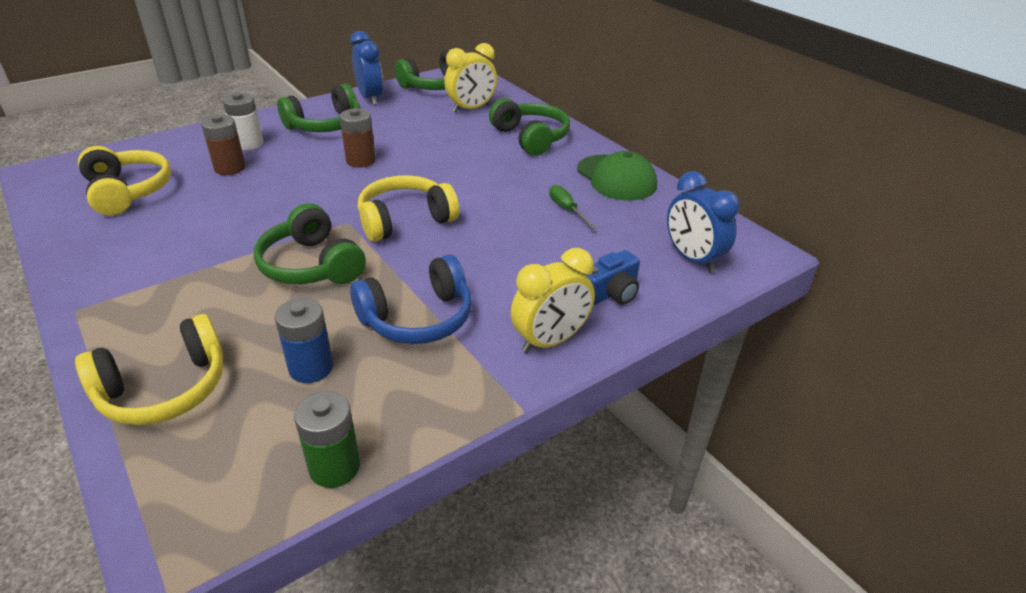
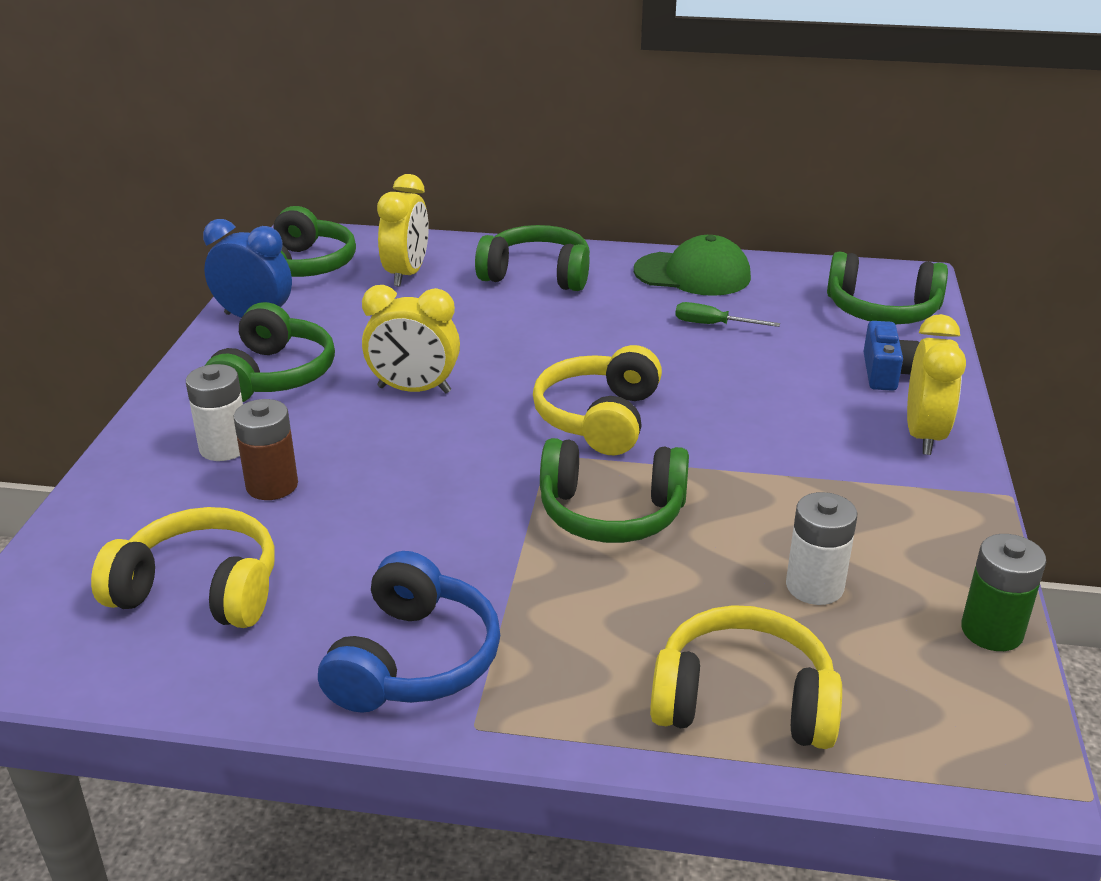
camera: 45 degrees left, 5 degrees down
(164, 389) = (743, 701): yellow headphones -> yellow headphones turned 90 degrees counterclockwise
(311, 368) = (814, 586): blue battery -> white battery
(361, 161) = (414, 390): brown battery -> yellow clock
(418, 318) = (801, 488): blue headphones -> blue headphones (414, 660)
(692, 259) = (882, 311): blue clock -> green headphones

